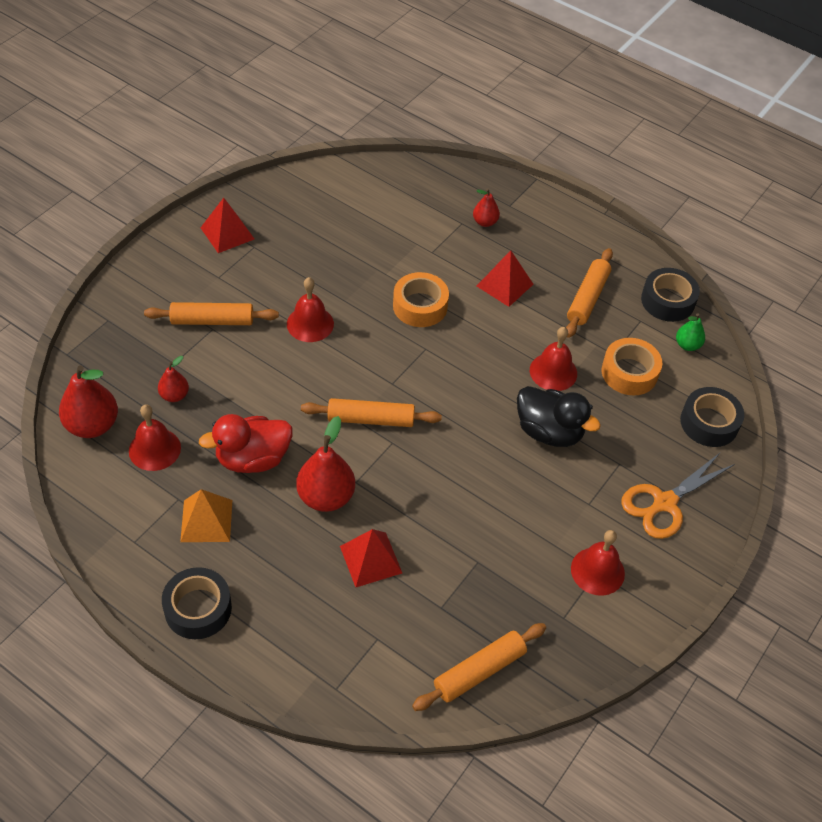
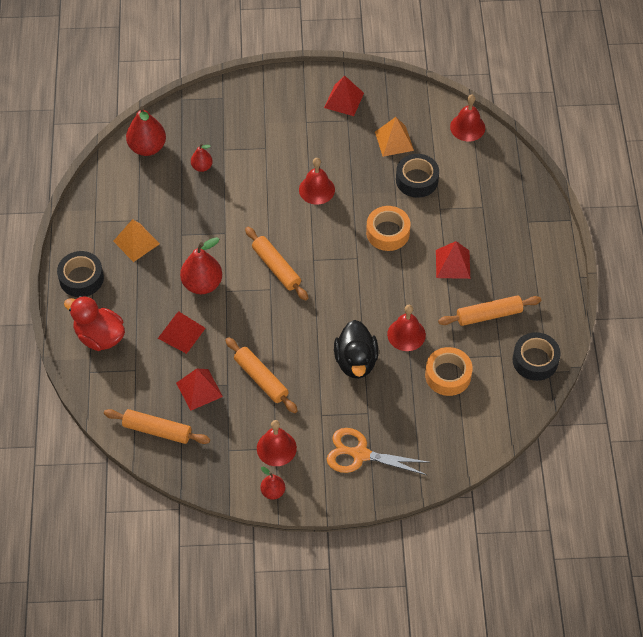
camera: 55 degrees right, 5 degrees up
(154, 449) = (159, 185): red bell -> red bell (467, 127)
(212, 321) = (271, 143): orange rolling pin -> orange rolling pin (261, 379)
(252, 459) = (195, 233): red duck -> red duck (99, 337)
(318, 231) = (394, 141): none -> orange pyramid
(460, 592) = (199, 389): none -> red pyramid
(485, 222) = (497, 218): red pear -> red pear (273, 492)
(687, 345) = (506, 394): green pear -> none
(709, 423) = (450, 443): black tape -> black tape (417, 180)

